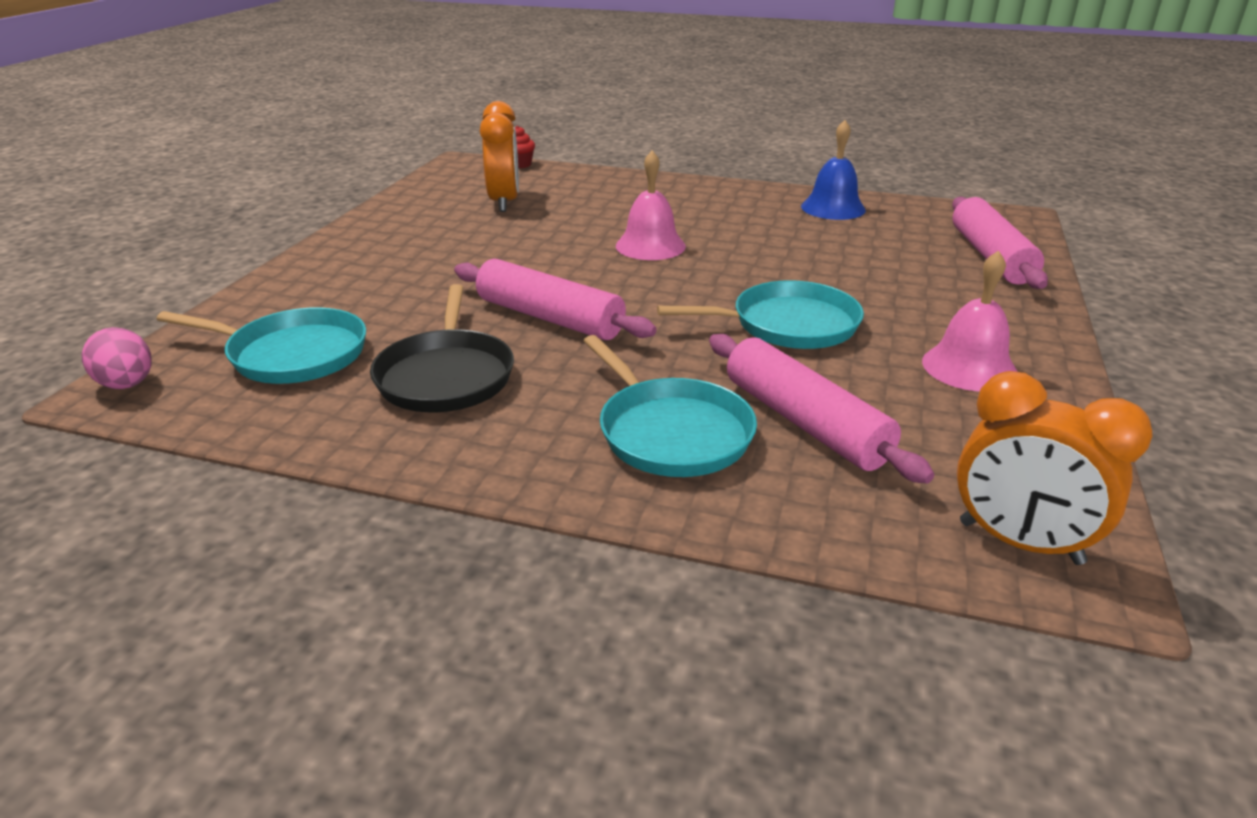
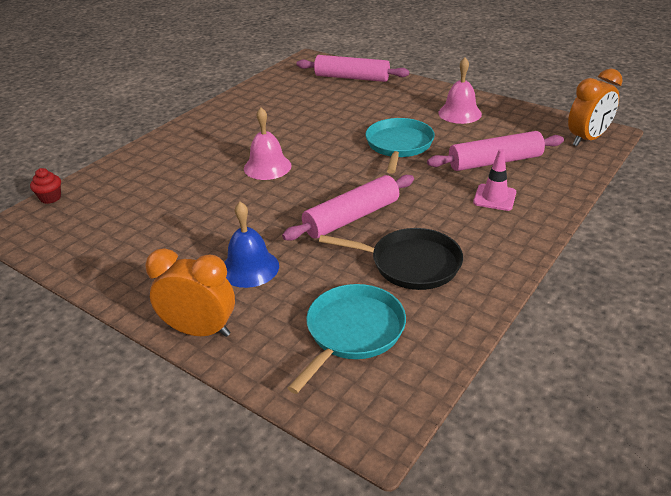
camera: 70 degrees left, 5 degrees up
(127, 385) = (365, 422): pink egg -> none
(504, 202) = (134, 214): orange clock -> orange clock (200, 331)
(671, 432) = (494, 197): turquoise pan -> pink traffic cone
(833, 208) = (256, 99): blue bell -> blue bell (249, 268)

